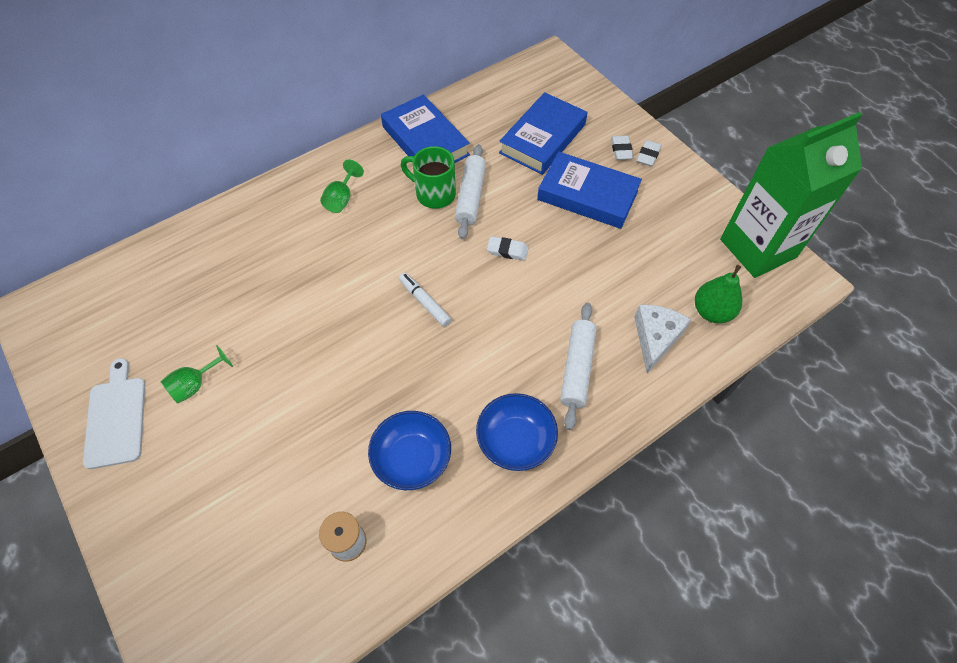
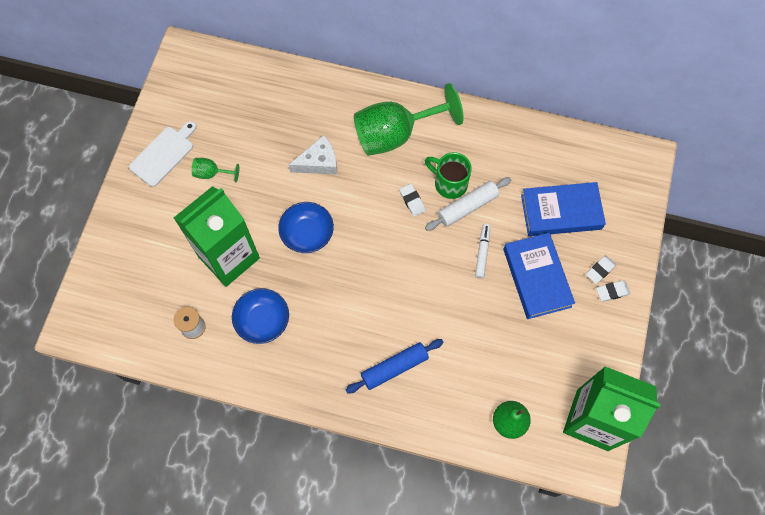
camera: 50 degrees right, 10 degrees up
(306, 439) = (229, 257): none -> green carton
(341, 199) = (395, 134): green goblet -> green goblet, size x2.32
(425, 141) = (488, 141): blue book -> none
(425, 302) = (364, 245): white marker -> white marker (482, 252)
(434, 194) = (449, 183): green mug -> green mug turned 45 degrees counterclockwise
(507, 250) = (445, 262): white eraser -> white eraser (412, 201)
(515, 440) = (318, 367): blue bowl -> blue bowl (307, 233)
(577, 368) = (394, 368): white rolling pin -> blue rolling pin
(655, 338) = (457, 400): white cheese -> white cheese (319, 162)

